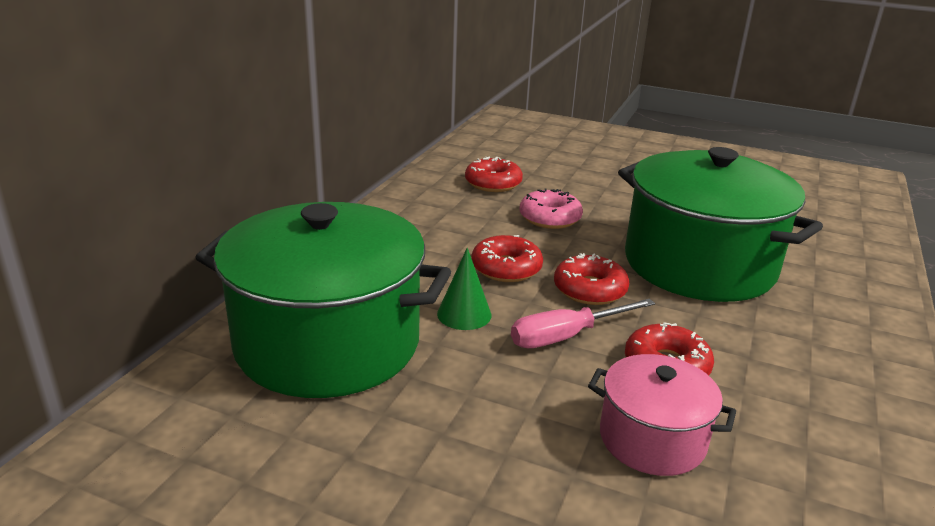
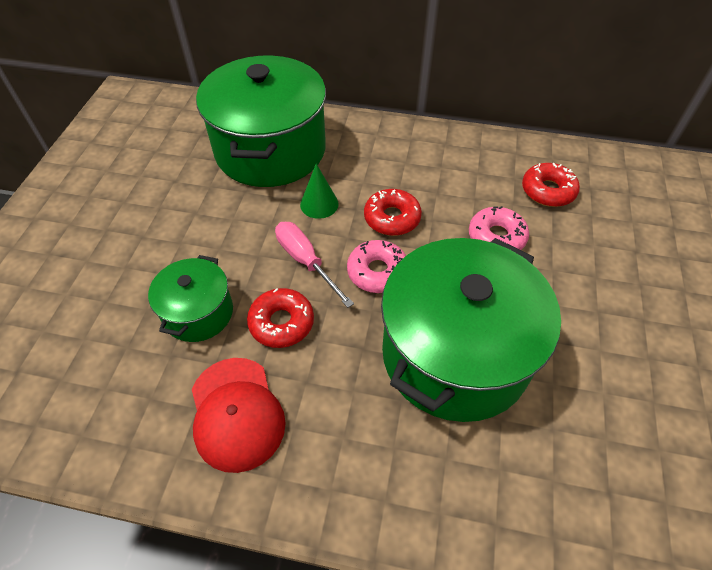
camera: 80 degrees right, 25 degrees up
(589, 290) = (377, 272): red donut -> pink donut
(652, 439) = (198, 313): pink pot -> green pot
(805, 413) = (236, 413): none -> red cap

